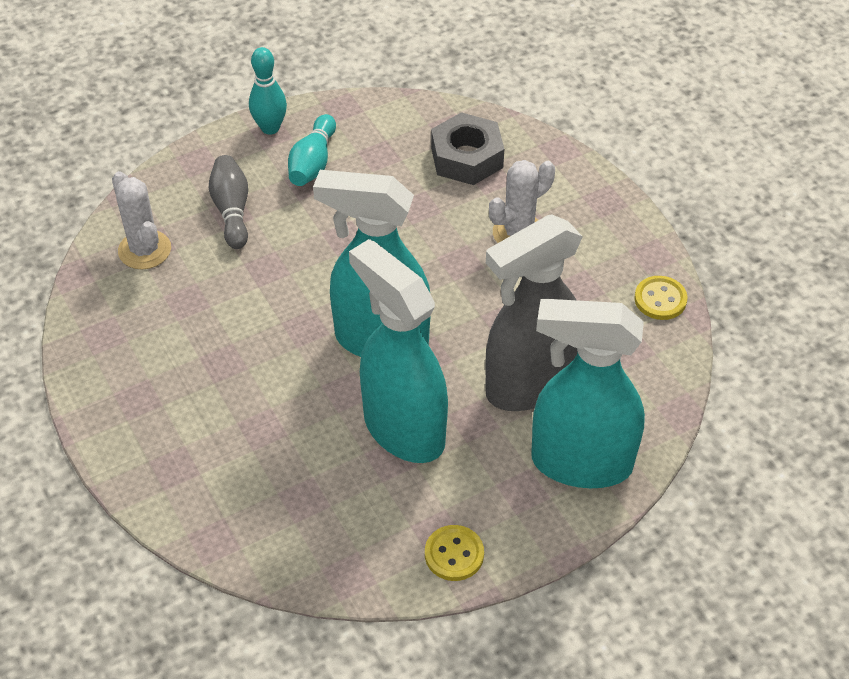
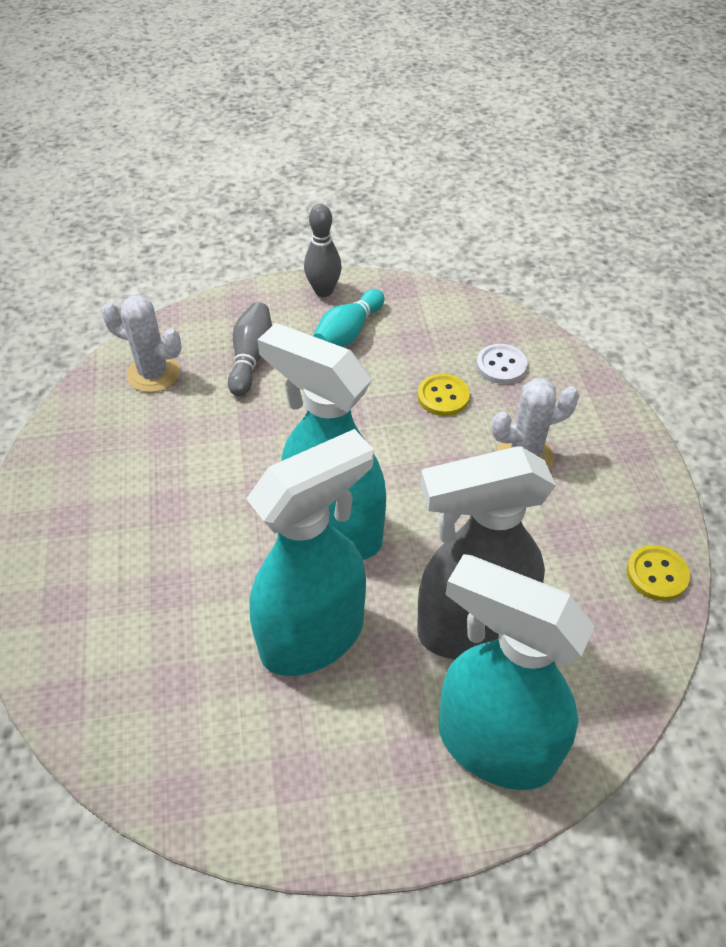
camera: 20 degrees right, 0 degrees up
(144, 250) = (153, 374): white cactus -> white cactus turned 60 degrees counterclockwise
(270, 128) = (323, 291): turquoise bowling pin -> grey bowling pin
(403, 429) = (314, 637): turquoise spray bottle -> turquoise spray bottle turned 75 degrees clockwise
(454, 554) = (304, 812): yellow button -> yellow button (443, 396)
(467, 158) = (501, 365): grey nut -> white button

